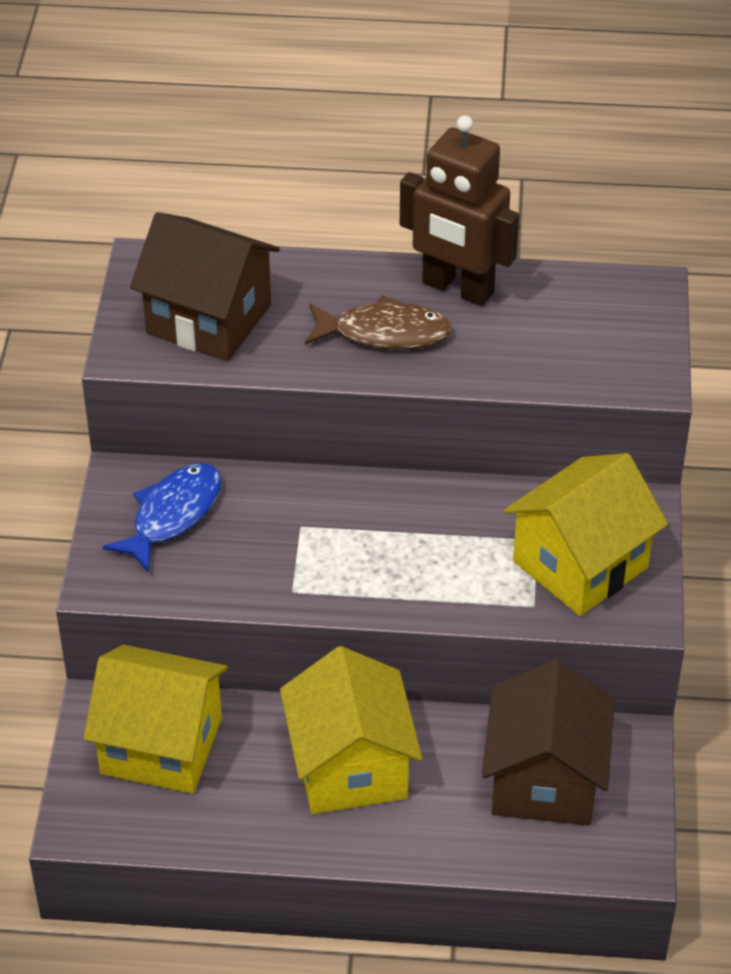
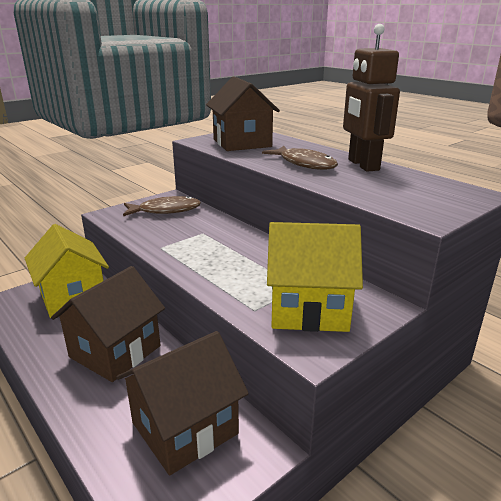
camera: 45 degrees right, 20 degrees down
(172, 515) = (165, 210): blue fish -> brown fish
(350, 766) = (115, 351): yellow house -> brown house

